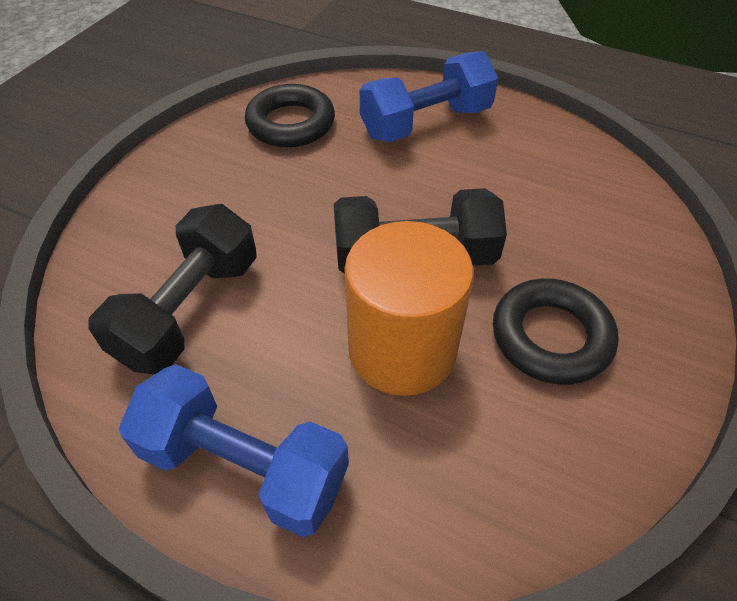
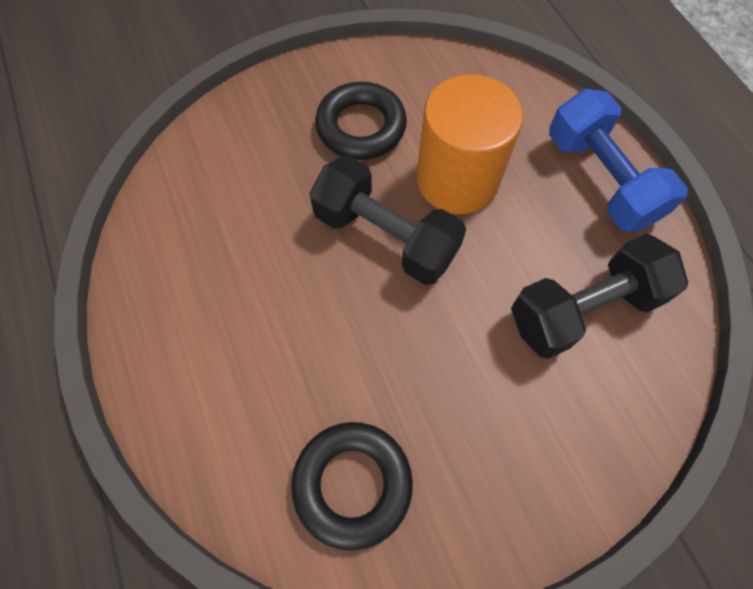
camera: 140 degrees left, 15 degrees up
(426, 123) = (225, 372): blue dumbbell -> none

